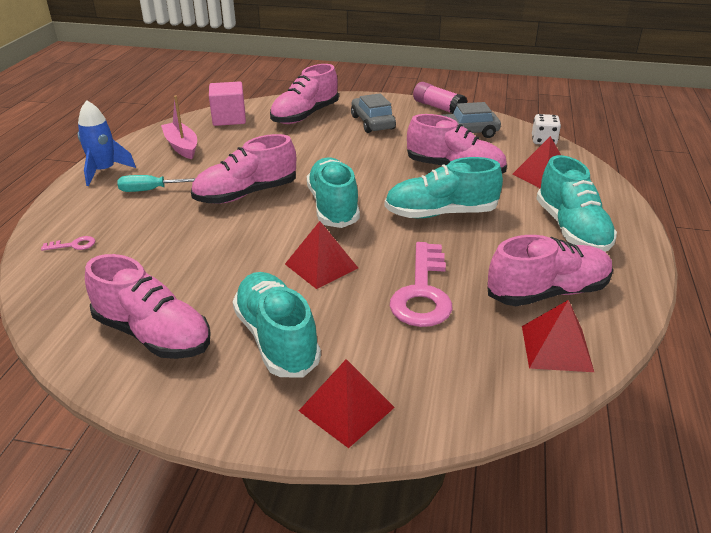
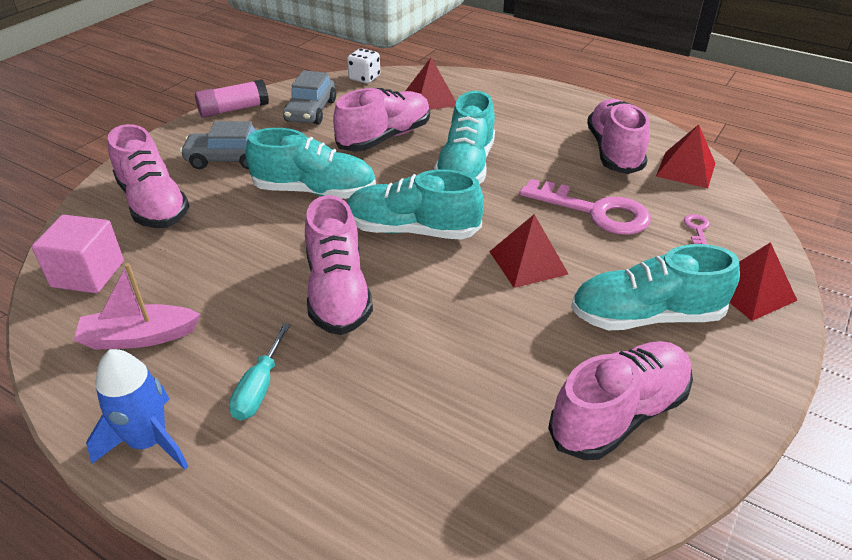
camera: 70 degrees left, 5 degrees up
(73, 245) = (376, 492): pink key -> pink key (697, 230)
(571, 229) = (527, 113): turquoise shoe -> turquoise shoe (315, 191)

